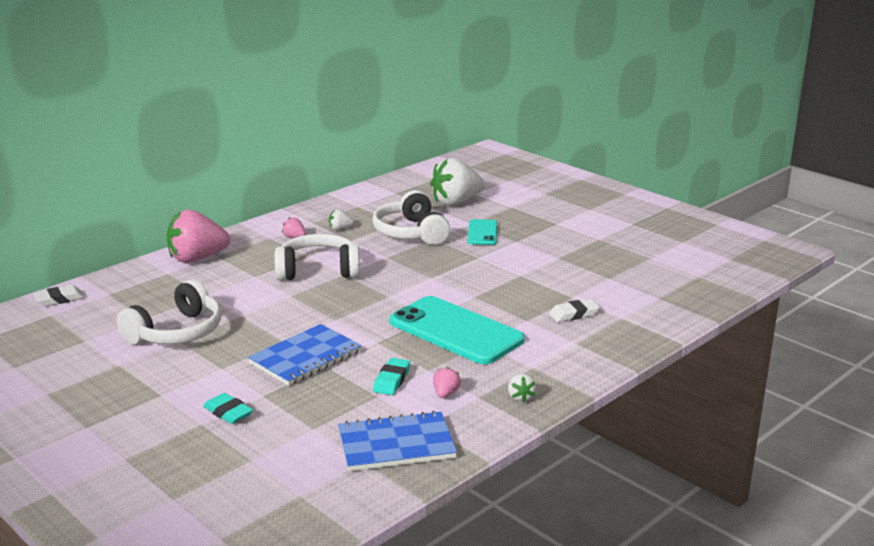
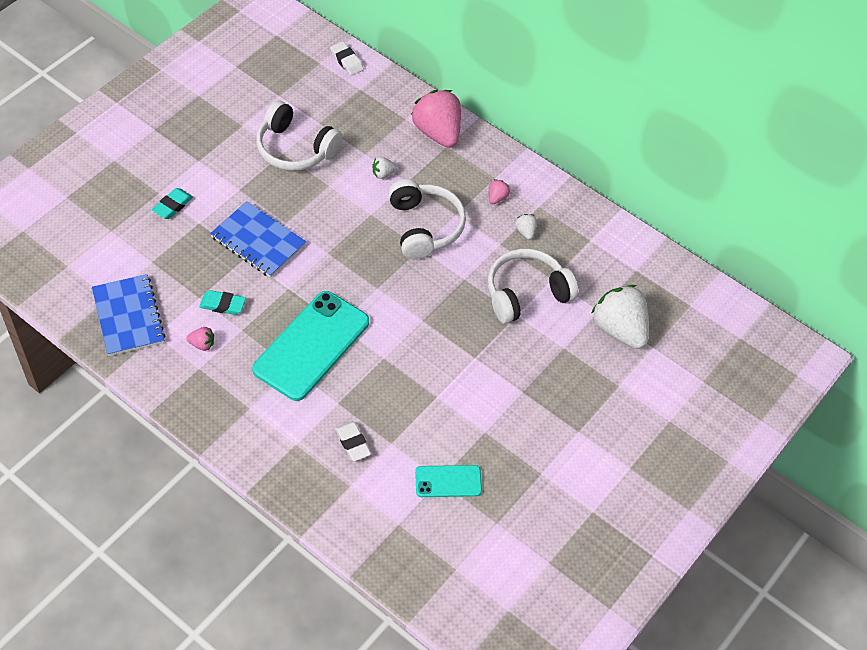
camera: 80 degrees right, 30 degrees up
(482, 233) = (537, 358): turquoise phone -> turquoise phone (448, 481)
(520, 397) = (198, 399): white strawberry -> white strawberry (383, 174)

